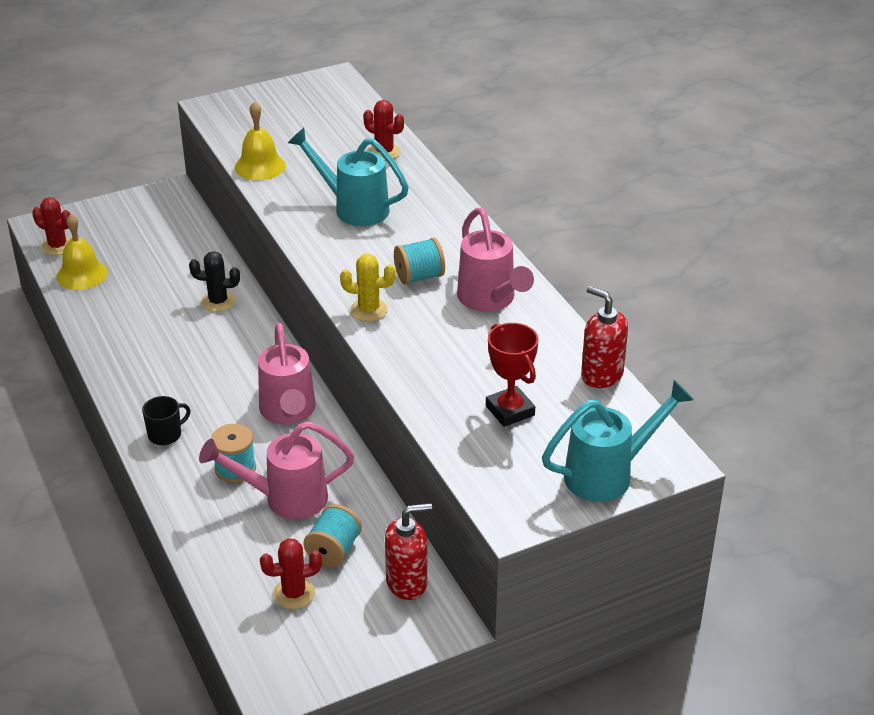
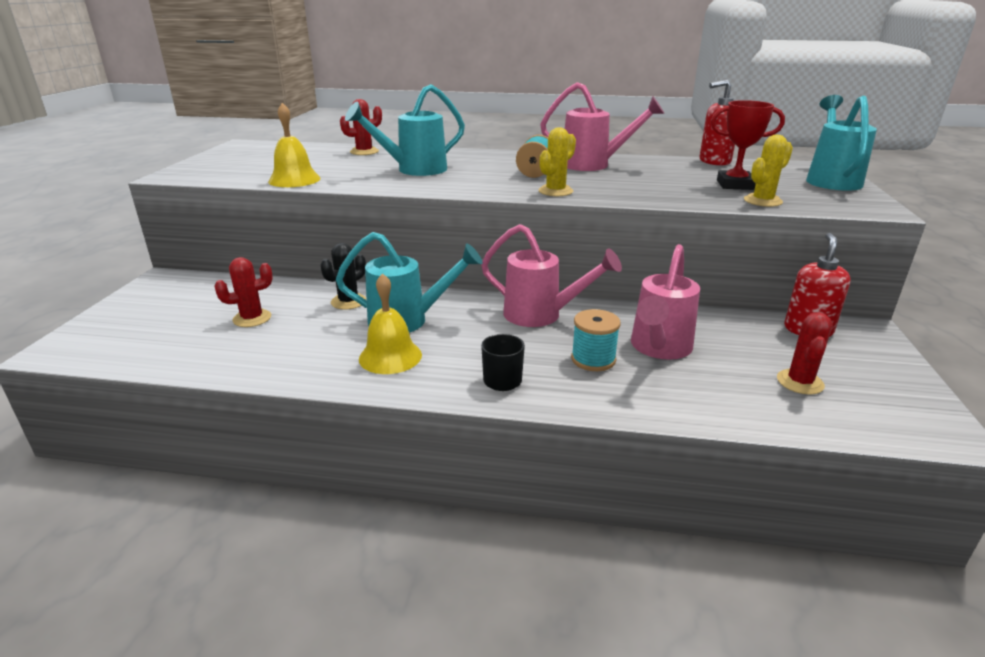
camera: 55 degrees left, 10 degrees down
(57, 246) = (109, 351): red cactus -> red cactus (252, 318)
(82, 274) = (181, 352): yellow bell -> yellow bell (390, 356)
(214, 347) = (408, 320): none -> turquoise watering can
(333, 550) = (747, 347): turquoise spool -> none
(464, 440) = (762, 201): none -> yellow cactus

